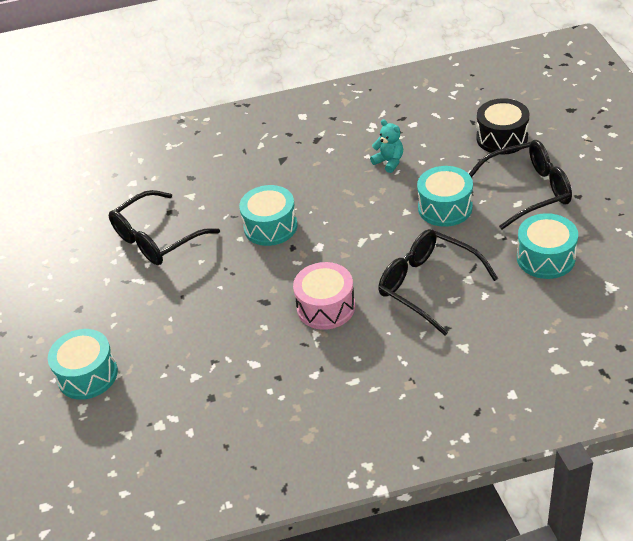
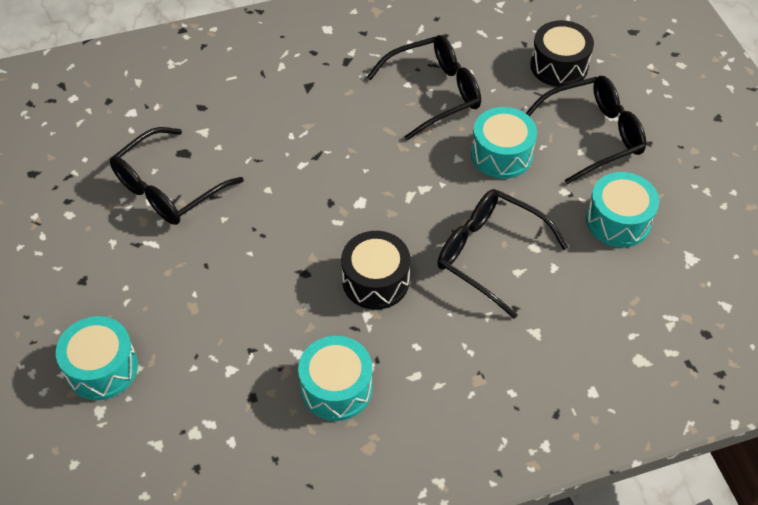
camera: 10 degrees left, 10 degrees up
(270, 227) = (302, 175): turquoise drum -> turquoise drum (336, 388)
(326, 307) = (375, 281): pink drum -> black drum
(389, 162) = (433, 93): turquoise teddy bear -> black glasses

